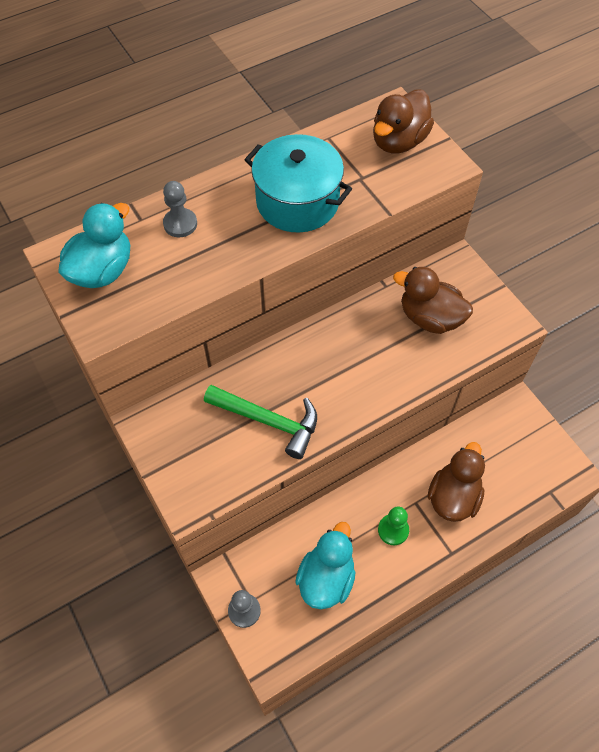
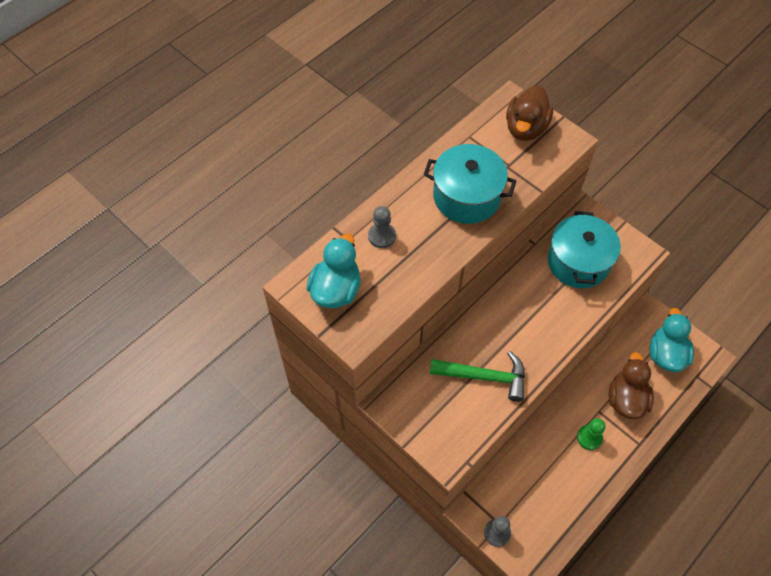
camera: 15 degrees left, 0 degrees up
(326, 578) = (551, 490): turquoise duck -> turquoise duck (665, 354)
(430, 318) = (578, 262): brown duck -> turquoise pot

